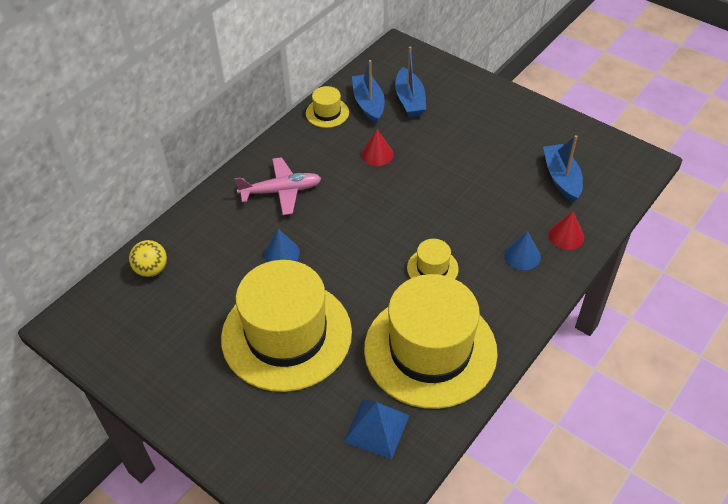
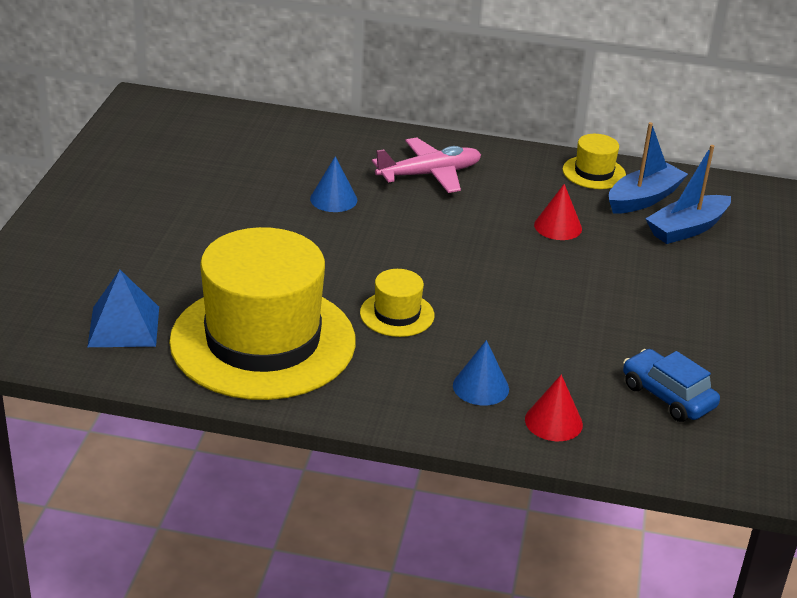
camera: 60 degrees right, 15 degrees down
(152, 269) = (247, 127): yellow ball -> none
(281, 191) = (429, 174): pink plane -> pink plane turned 75 degrees counterclockwise
(286, 335) = (217, 232): yellow hat -> none
(561, 178) = (667, 396): blue boat -> blue car

